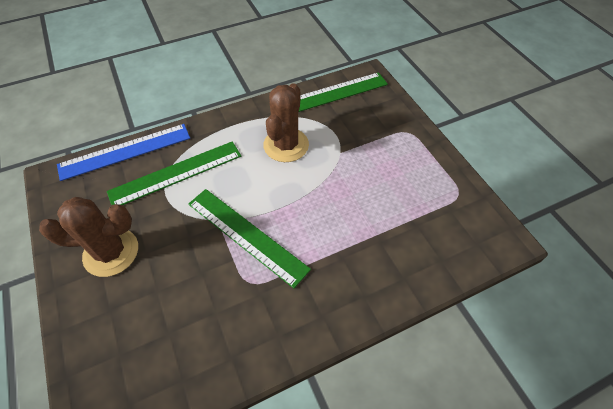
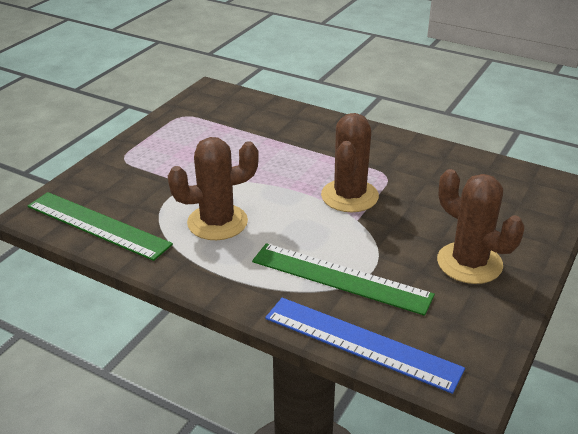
camera: 125 degrees left, 20 degrees down
(247, 235) = (349, 196): green ruler -> brown cactus

